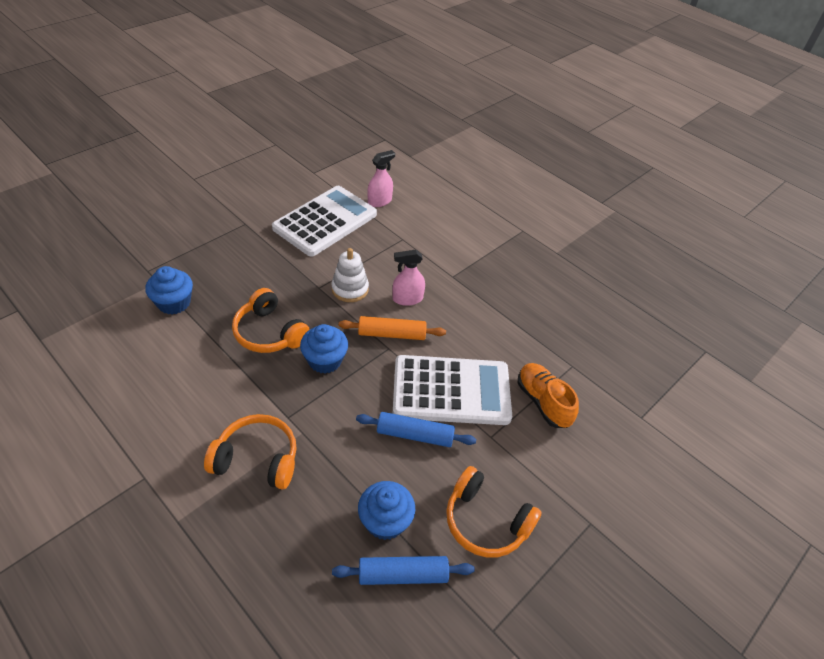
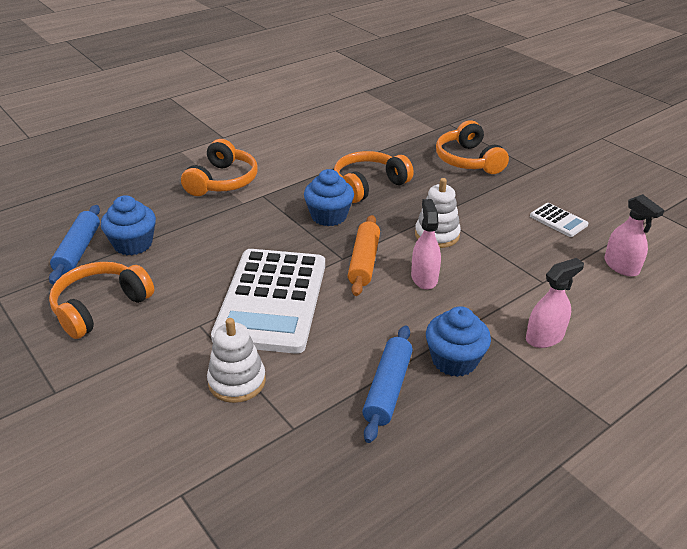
camera: 100 degrees right, 10 degrees down
(174, 303) = (407, 138): blue cupcake -> blue cupcake (454, 360)
(226, 262) = (468, 160): none -> orange headphones
(325, 221) = (558, 220): white calculator -> white calculator, size x0.41
(415, 435) = (220, 268): blue rolling pin -> blue rolling pin (387, 389)
(459, 245) = (544, 337): none -> pink spray bottle
(543, 402) = (237, 381): orange shoe -> white stacking toy

